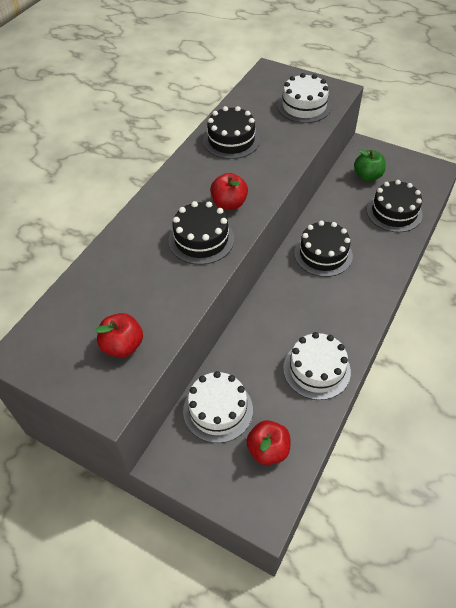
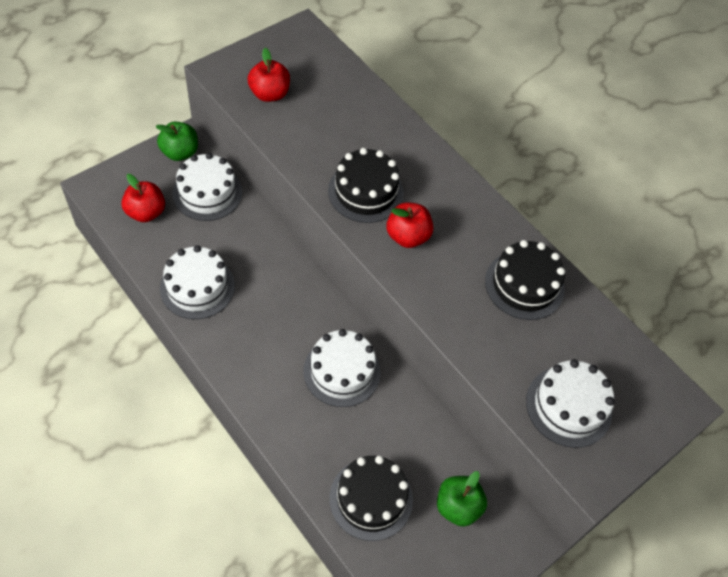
camera: 105 degrees right, 5 degrees up
(182, 458) = (180, 152): none -> green apple
(323, 254) = (342, 371): black cake -> white cake

